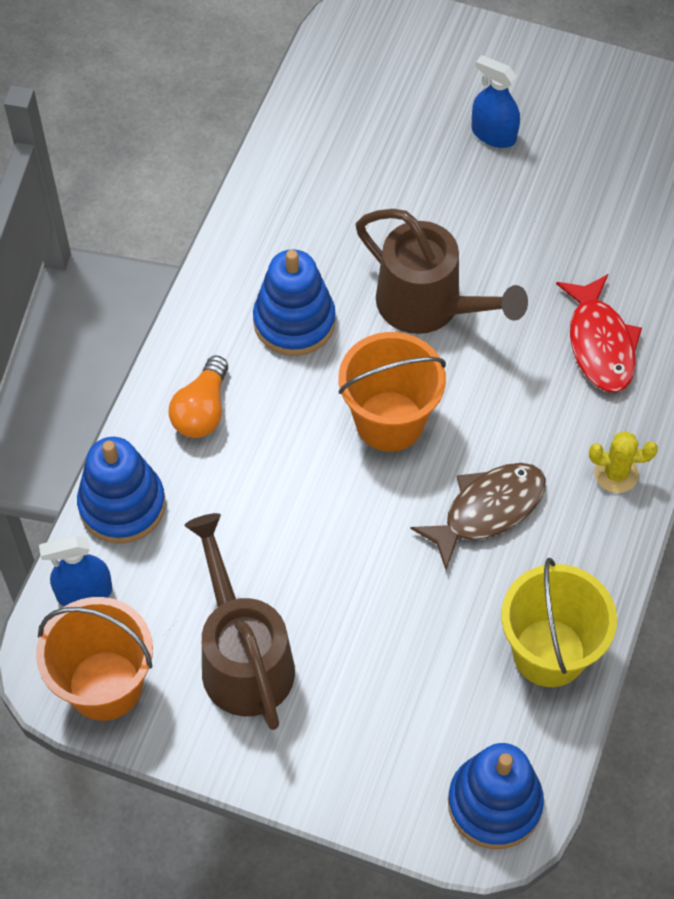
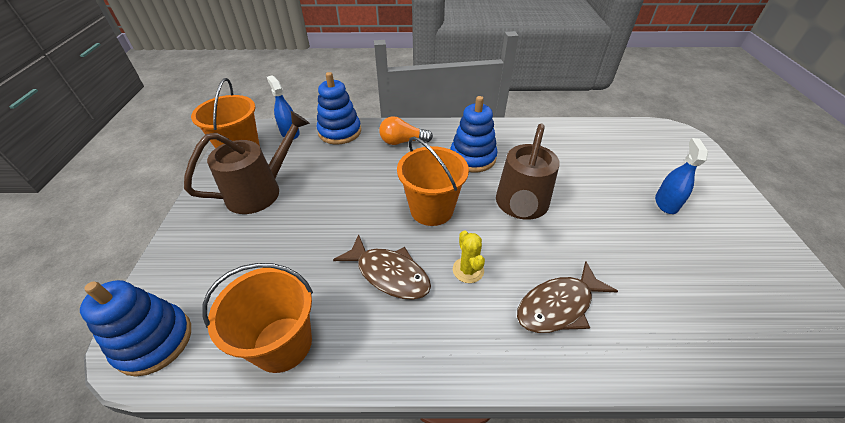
camera: 70 degrees right, 15 degrees down
(549, 652) = (282, 344): yellow bucket -> orange bucket
(600, 344) = (558, 306): red fish -> brown fish
(616, 474) = (453, 349): yellow cactus -> yellow cactus (468, 270)

